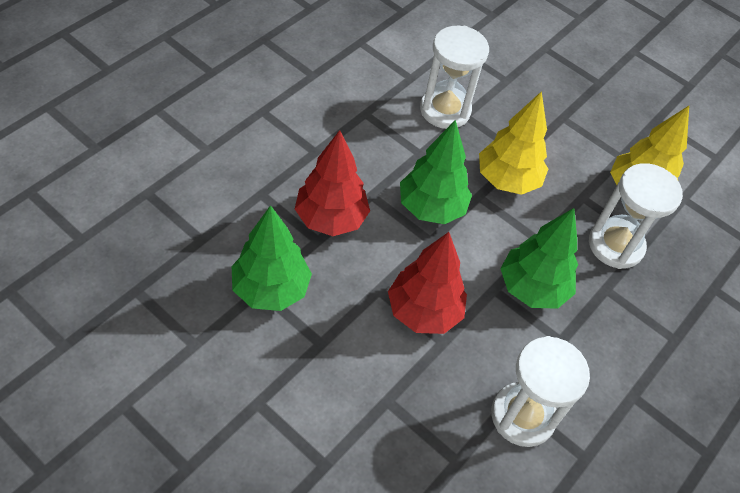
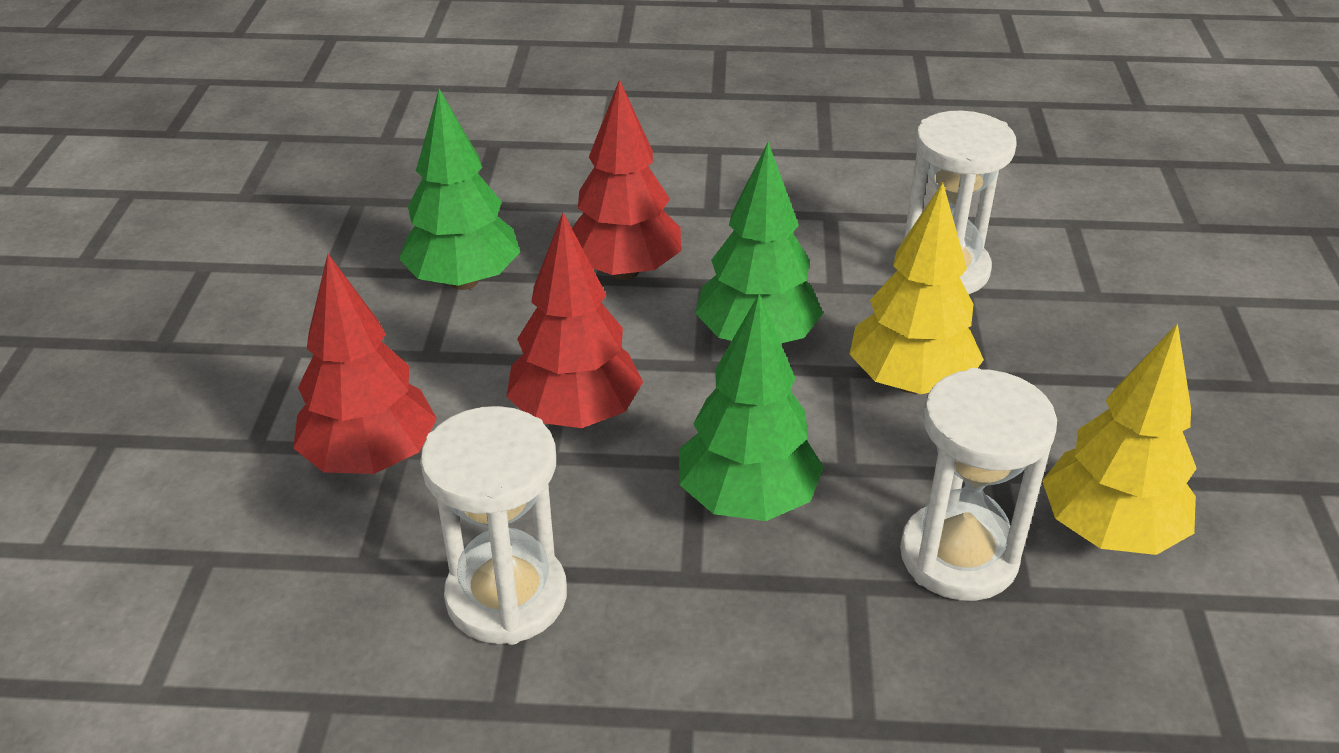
camera: 60 degrees right, 15 degrees down
(383, 416) = (371, 458): none -> red tree

